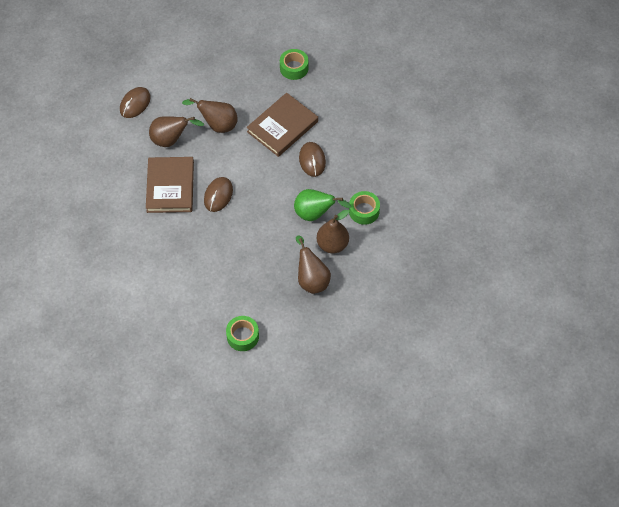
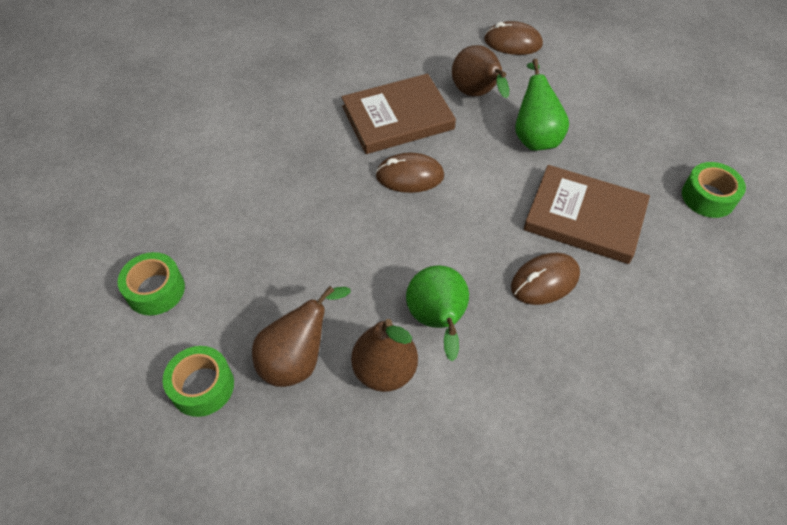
camera: 70 degrees right, 5 degrees down
(217, 125) = (535, 136): brown pear -> green pear
(364, 211) = (482, 403): green tape -> green tape (202, 386)

